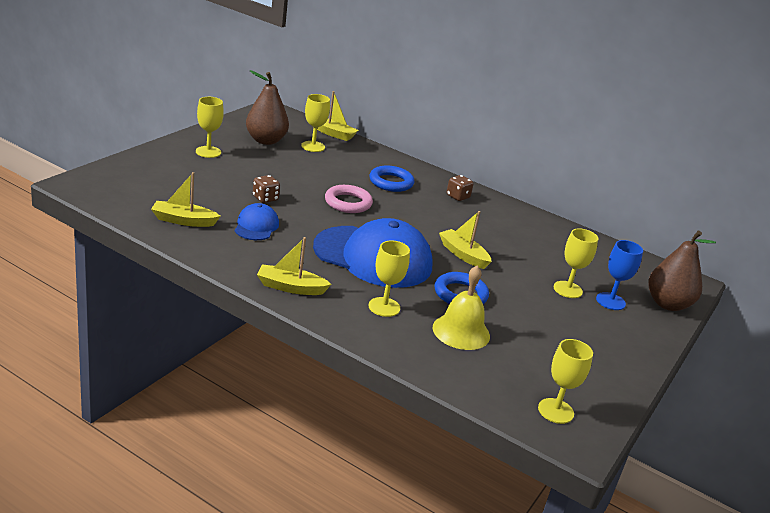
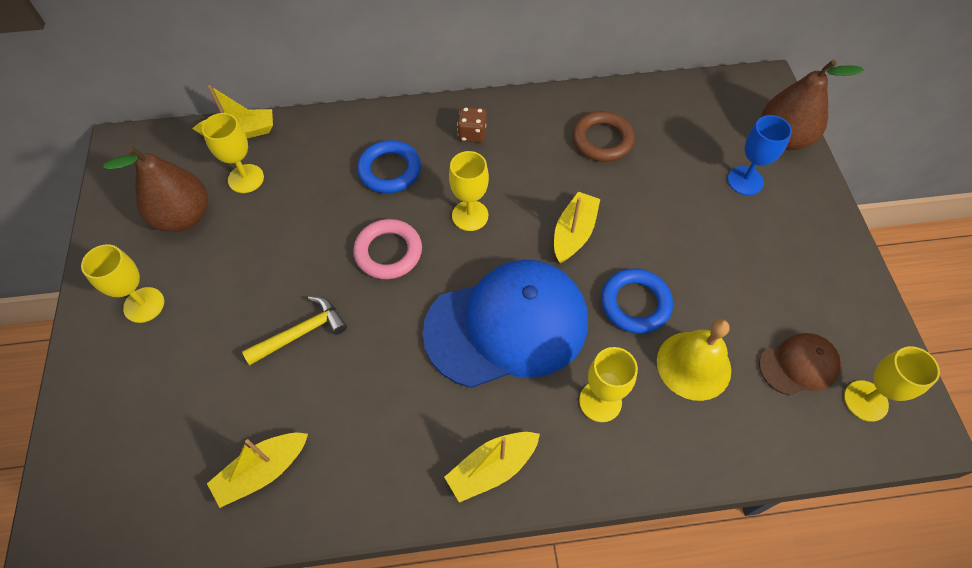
camera: 35 degrees left, 30 degrees up
(256, 226) = (347, 395): blue cap -> none
(265, 198) = (301, 332): brown dice -> yellow hammer
(463, 255) = (574, 233): yellow boat -> yellow boat turned 105 degrees clockwise
(531, 373) = (798, 365): none -> brown cap
(536, 239) = (602, 140): none -> brown ring
(567, 289) = (701, 198): yellow goblet -> yellow goblet (470, 215)

